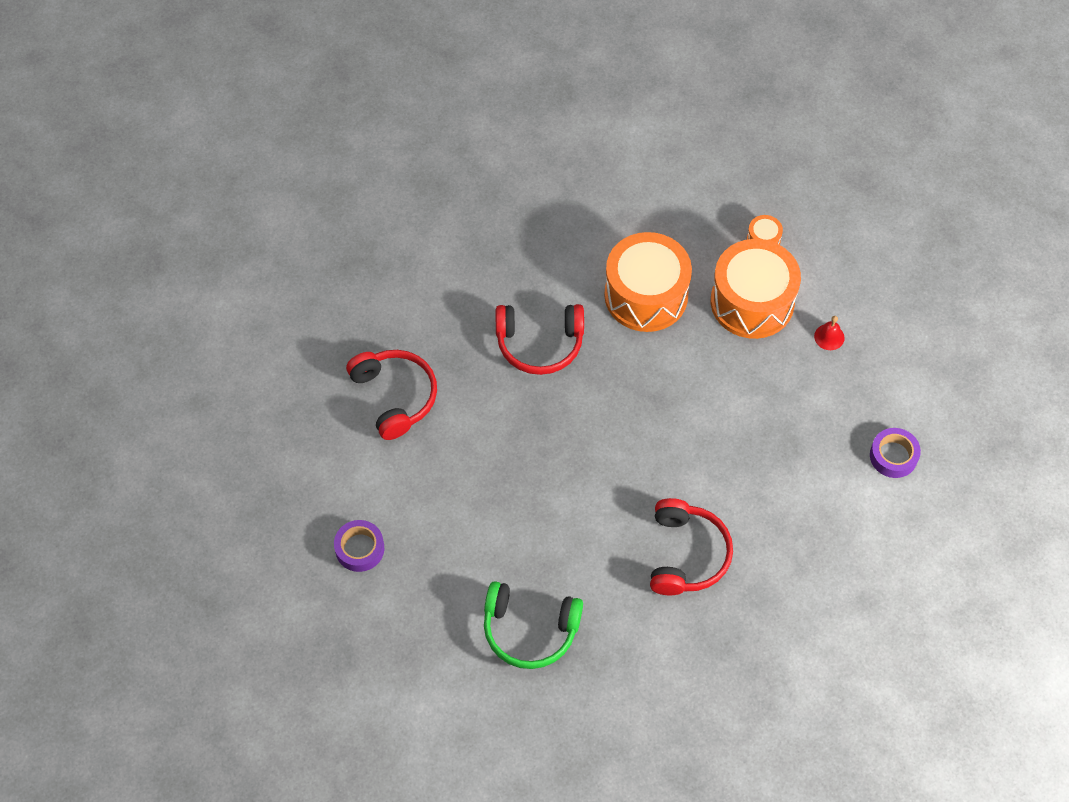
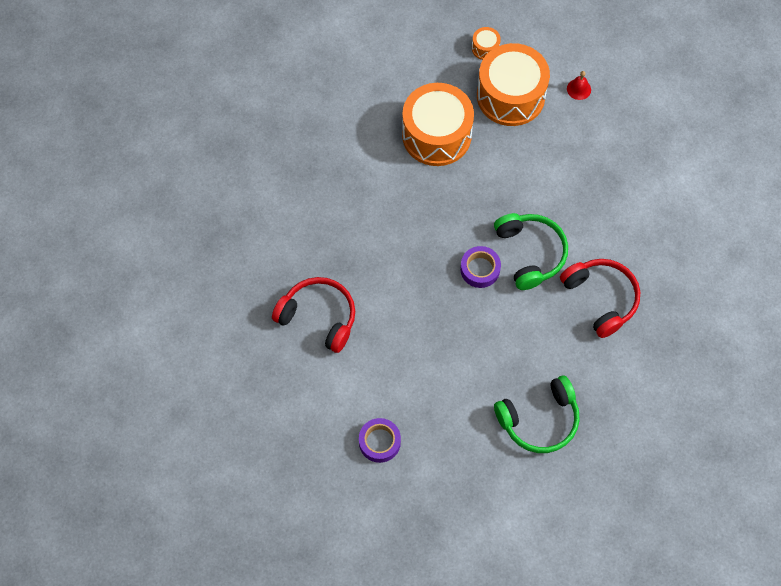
camera: 35 degrees left, 5 degrees up
(539, 344) = (391, 215): red headphones -> none
(649, 466) = (530, 253): none -> green headphones
(893, 456) = (680, 145): purple tape -> purple tape (480, 269)

